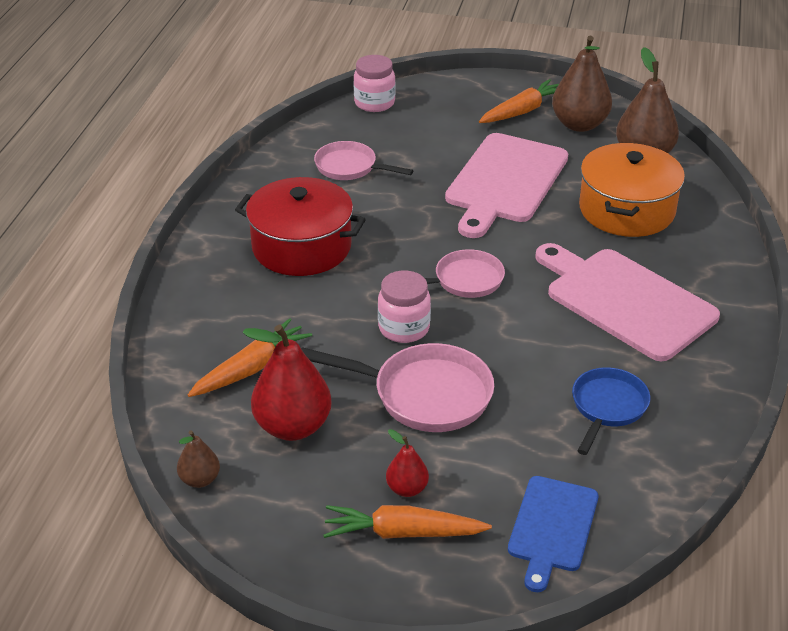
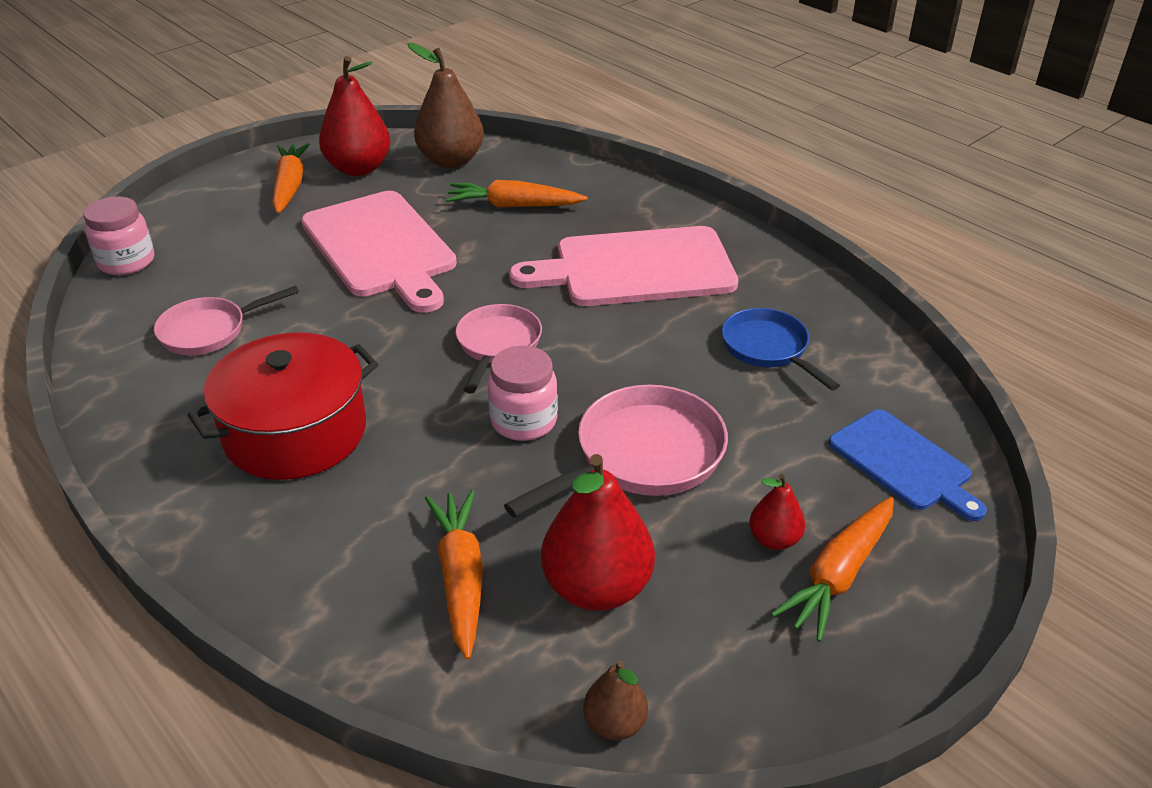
camera: 55 degrees left, 0 degrees up
(579, 124) = (358, 168): brown pear -> red pear
(627, 210) = (513, 206): orange pot -> orange carrot

